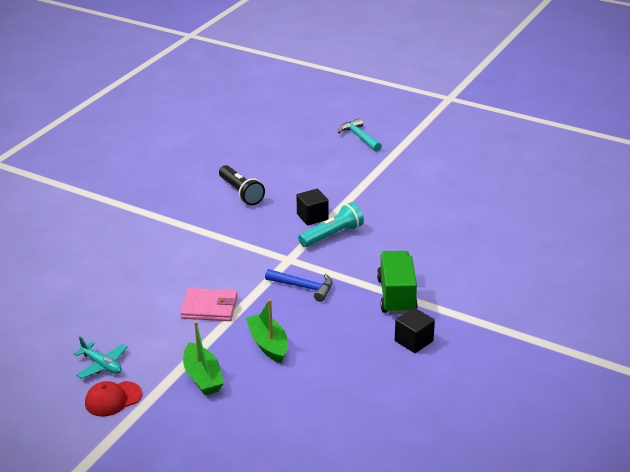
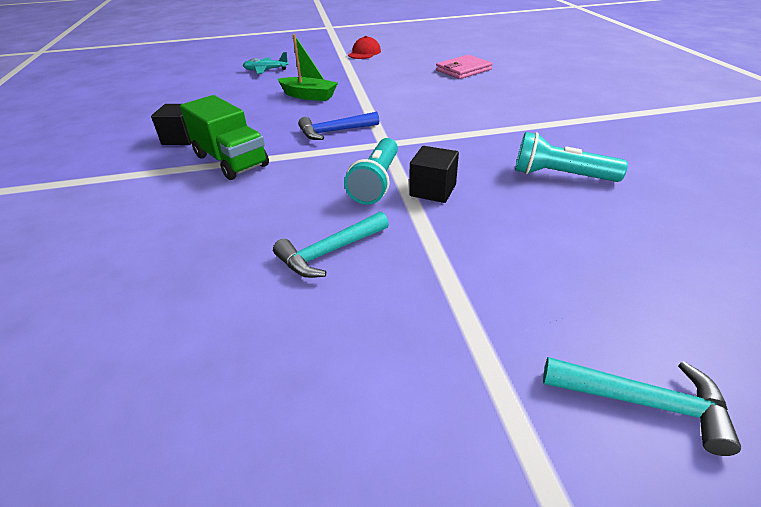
camera: 140 degrees right, 5 degrees up
(102, 365) = (398, 57): turquoise plane -> turquoise plane (266, 70)
(203, 377) = (328, 72): green boat -> none
(209, 307) = (388, 95): pink wallet -> pink wallet (463, 70)
(241, 193) = (560, 175): black flashlight -> turquoise flashlight
(398, 213) = (329, 252): none -> turquoise hammer

